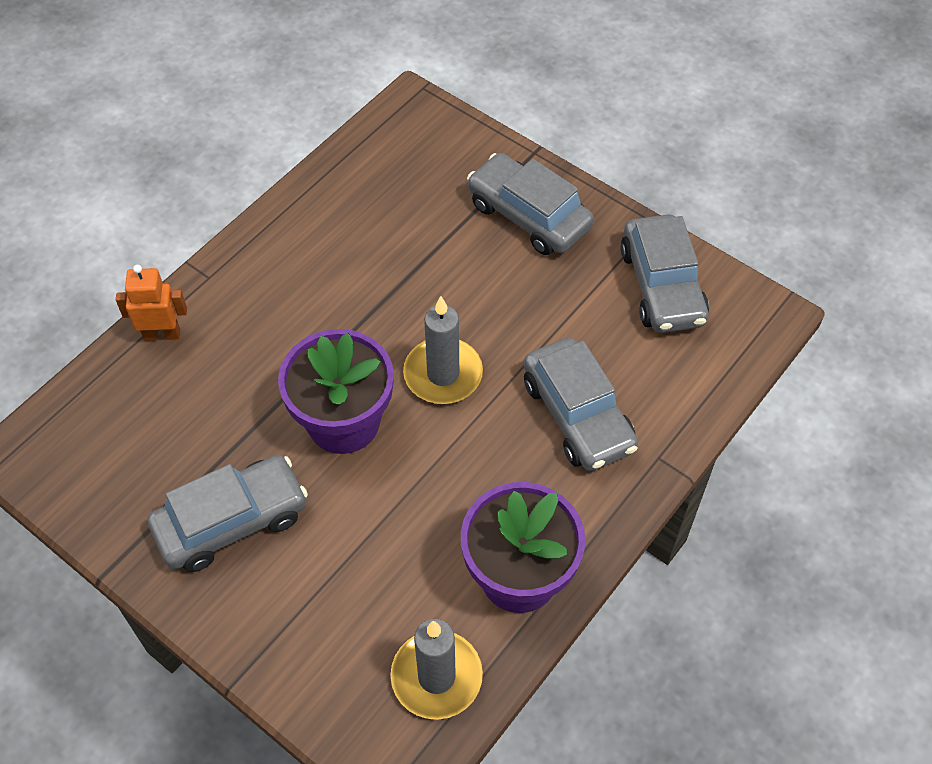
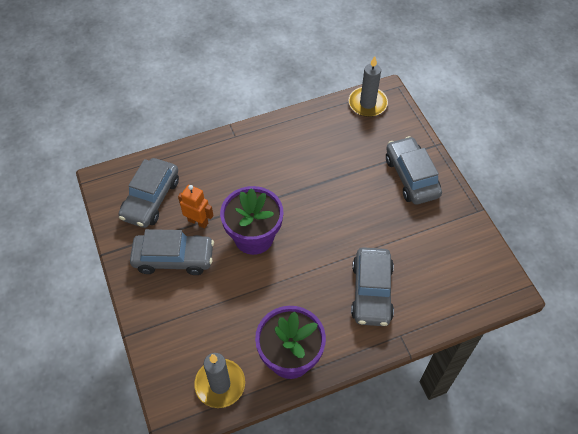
camera: 30 degrees right, 0 degrees up
(162, 334) = (197, 154): orange robot -> orange robot (198, 221)
(443, 374) = (316, 237): grey candle -> grey candle (367, 103)
(662, 286) = (460, 247): grey car -> grey car (151, 199)

